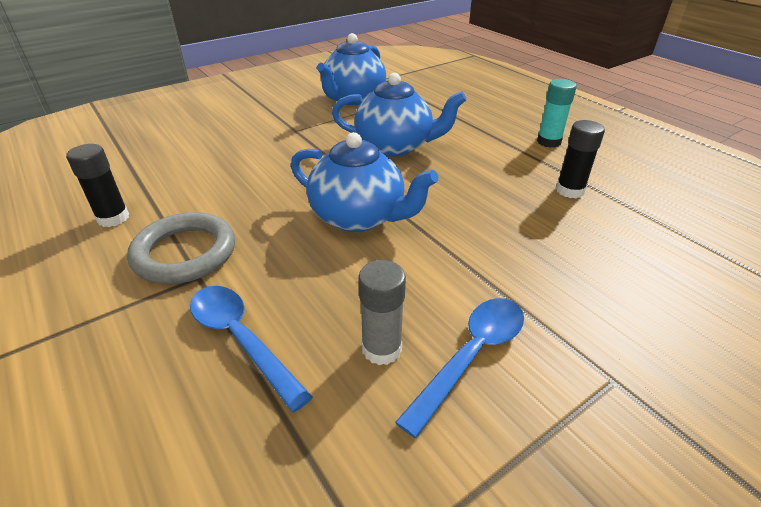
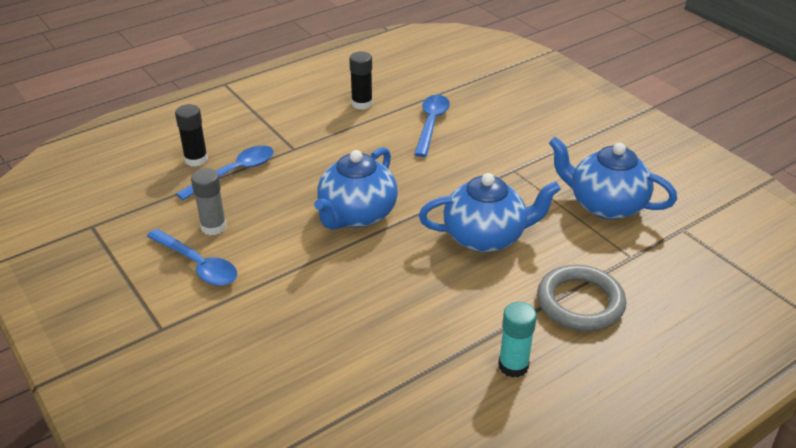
camera: 90 degrees right, 0 degrees up
(185, 253) = (318, 139): grey ring -> grey ring (580, 302)
(193, 169) = (431, 124): none -> blue spoon
(395, 146) = (486, 237): blue teapot -> blue teapot turned 105 degrees counterclockwise
(569, 190) = (398, 360): black glue stick -> black glue stick (196, 159)

